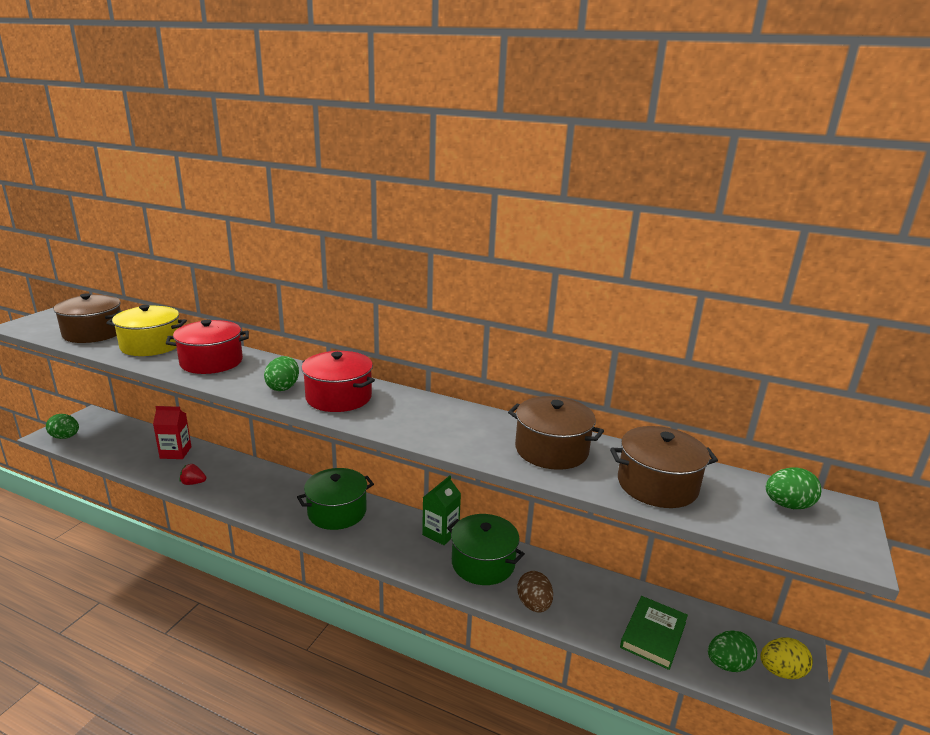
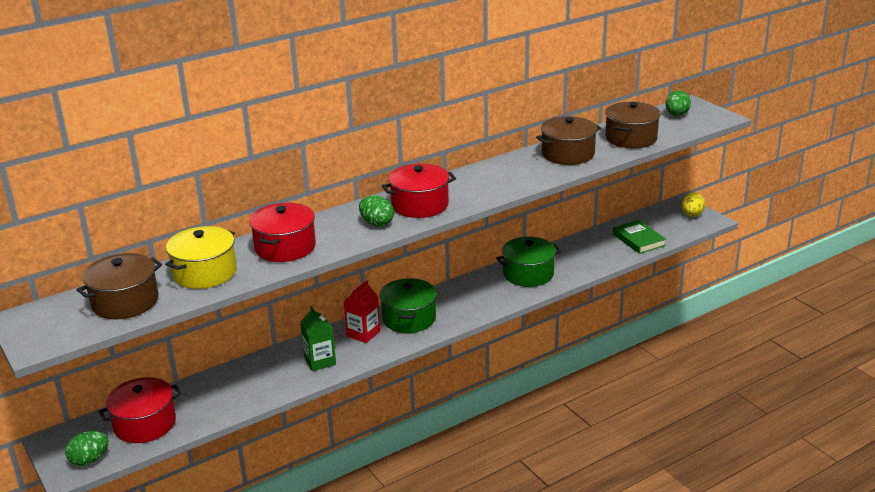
camera: 55 degrees left, 5 degrees up
(117, 441) = (145, 424): none -> red pot
(175, 452) = (214, 388): red carton -> red carton (363, 333)
(193, 483) = (285, 384): red strawberry -> none
(440, 533) = (480, 280): green carton -> green carton (320, 361)
(534, 604) = (582, 268): brown egg -> none
(728, 665) = (676, 227): green egg -> none

